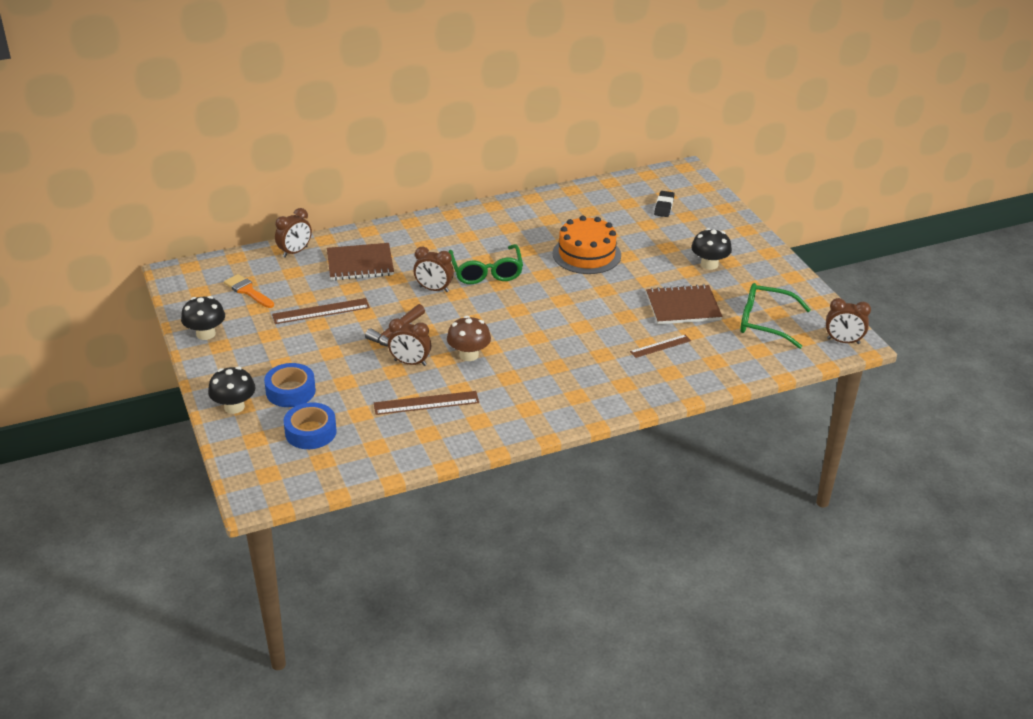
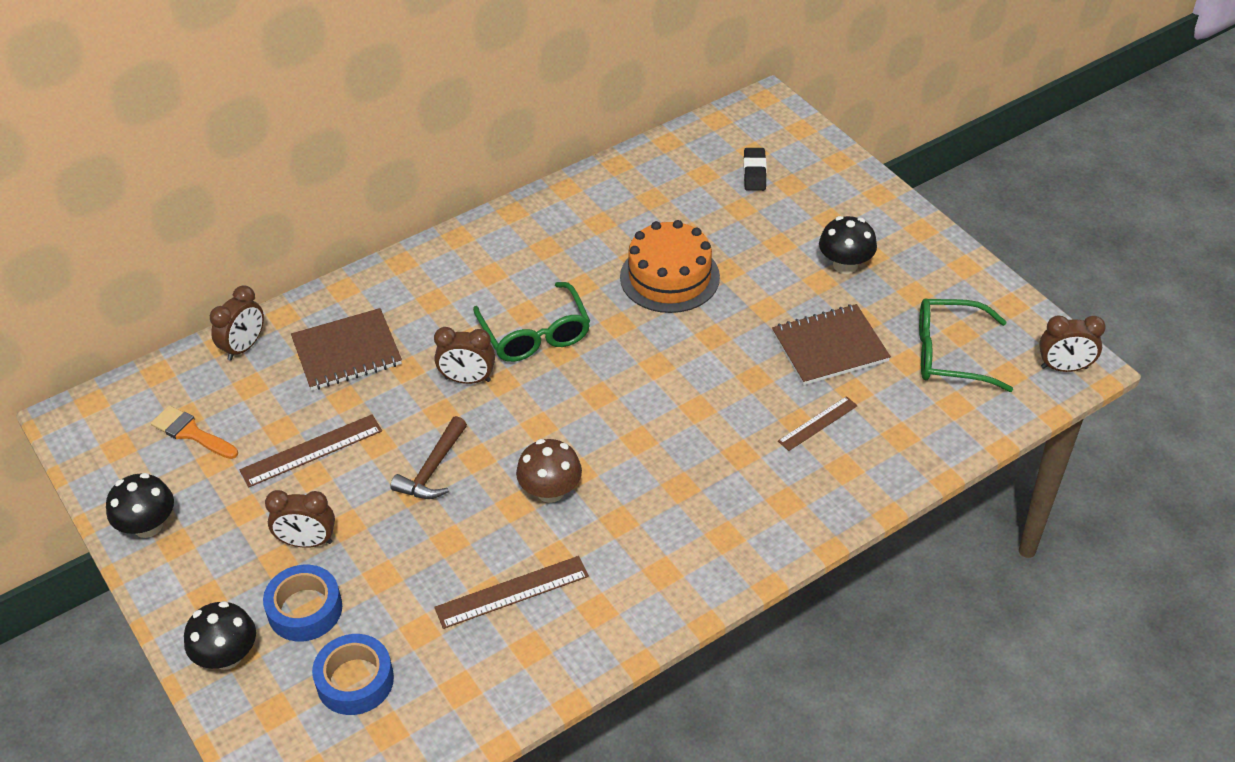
camera: 10 degrees left, 10 degrees up
(410, 363) = (468, 522): brown clock -> brown clock (307, 542)

